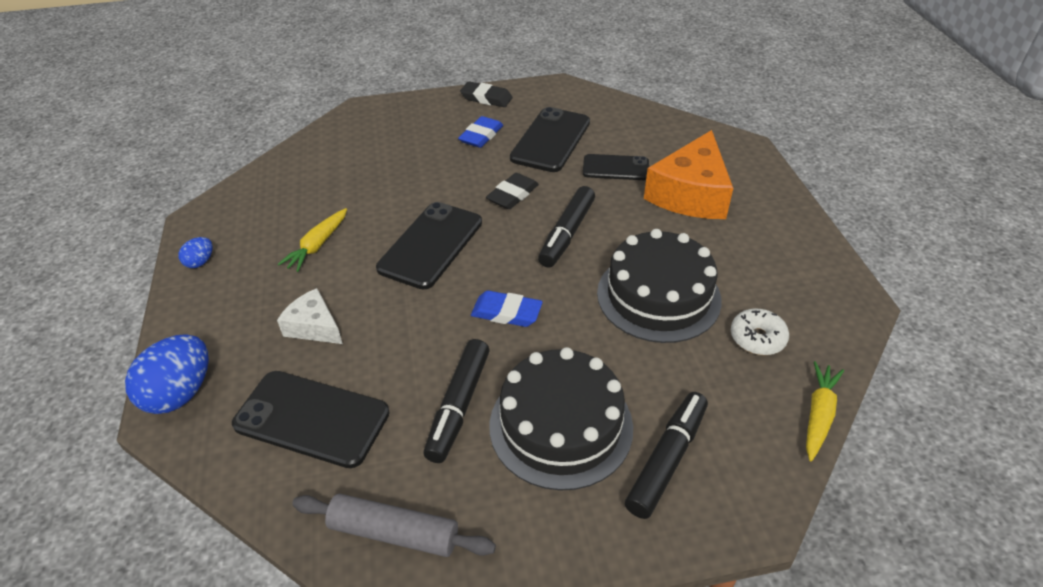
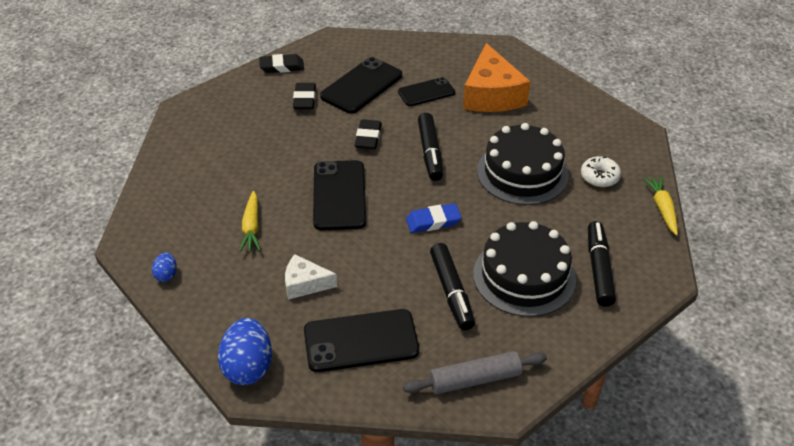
camera: 30 degrees left, 0 degrees up
(481, 136) = (304, 99): blue eraser -> black eraser
(550, 140) = (361, 86): black phone -> black phone turned 45 degrees clockwise

